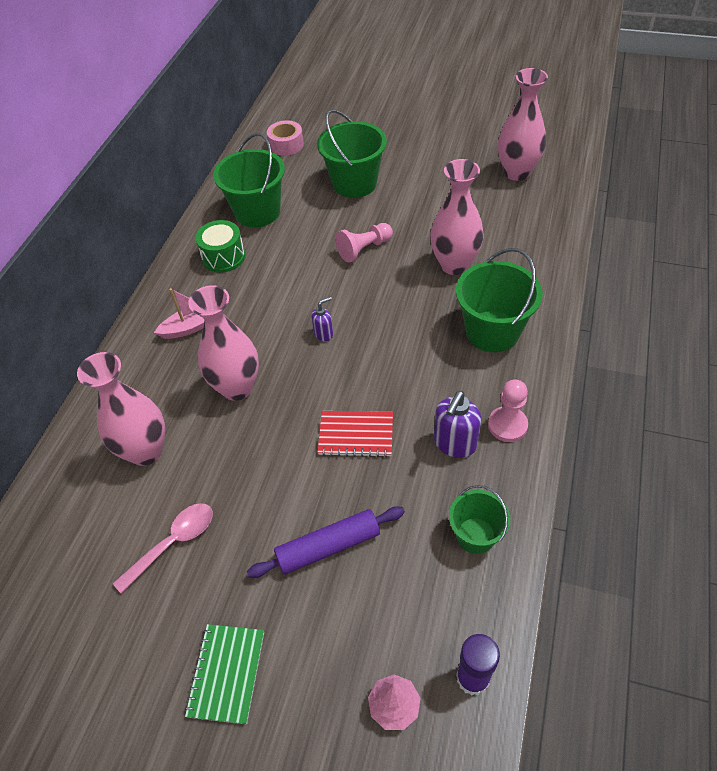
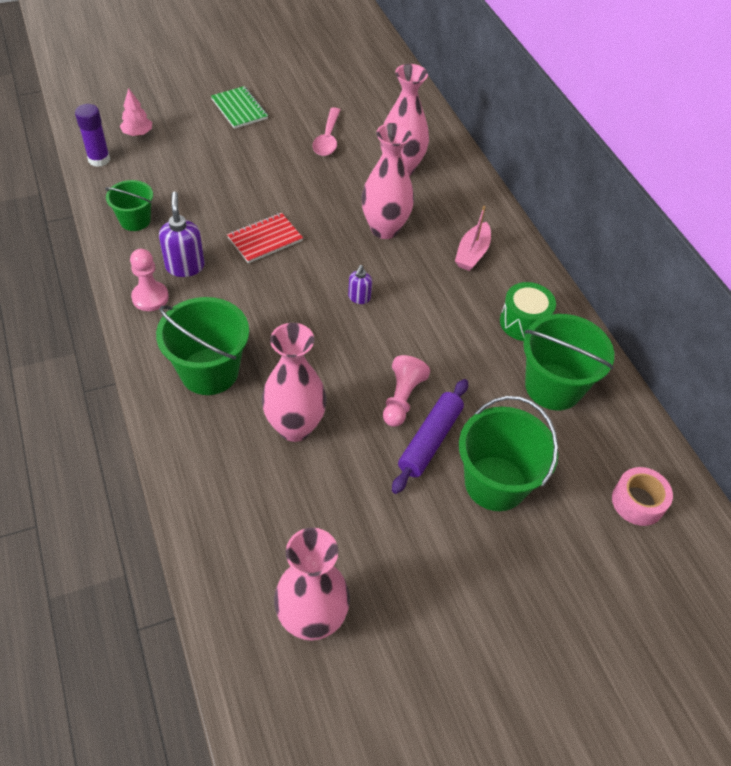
camera: 135 degrees right, 0 degrees up
(328, 547) = (230, 175): purple rolling pin -> purple rolling pin (430, 440)

